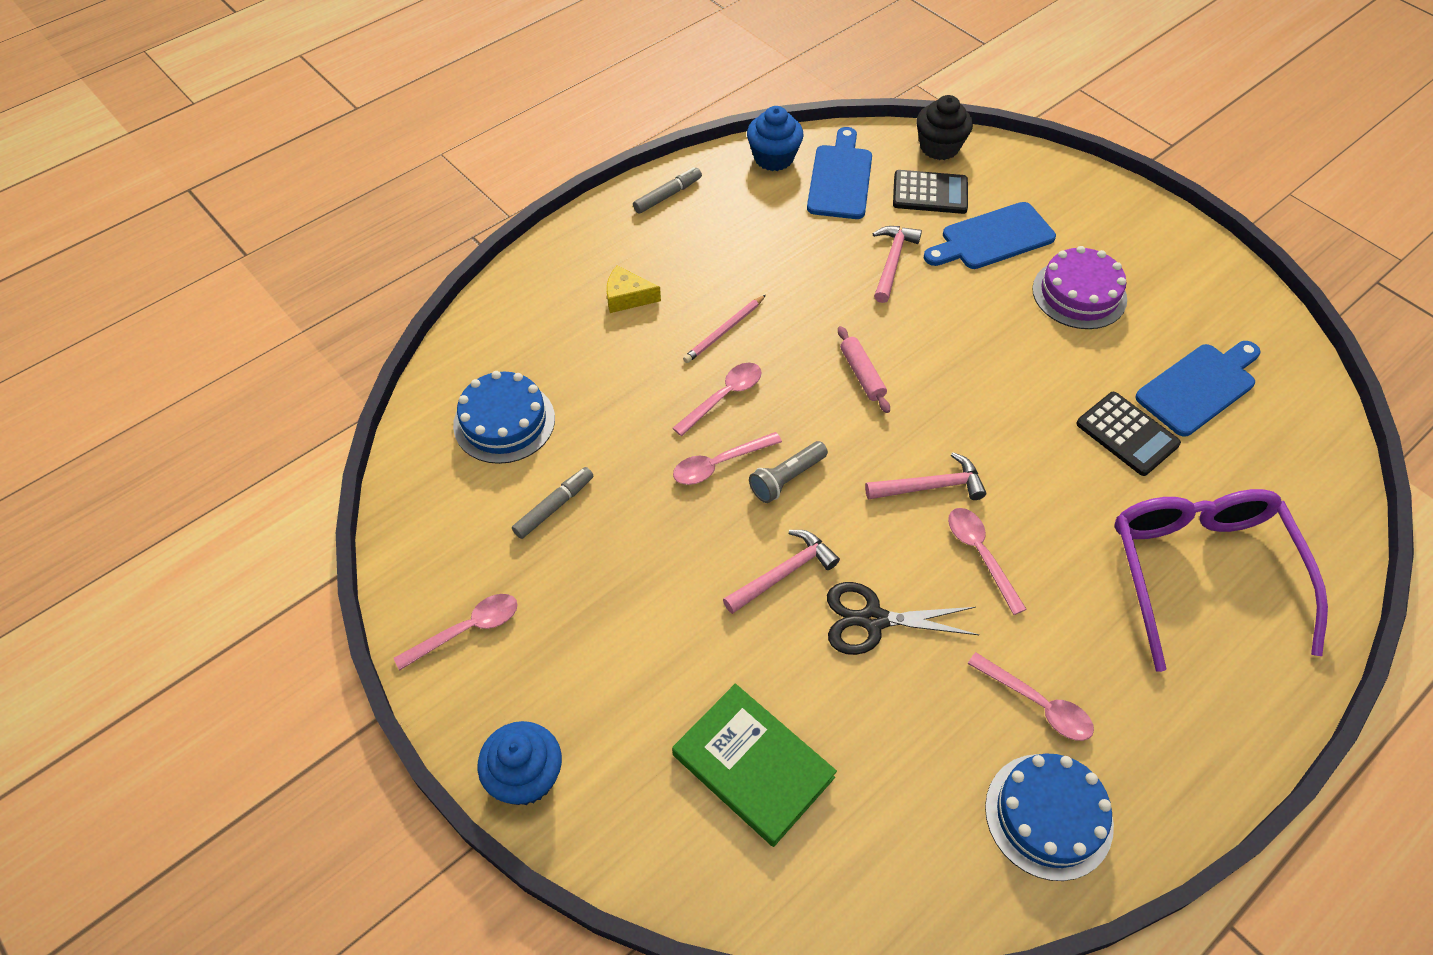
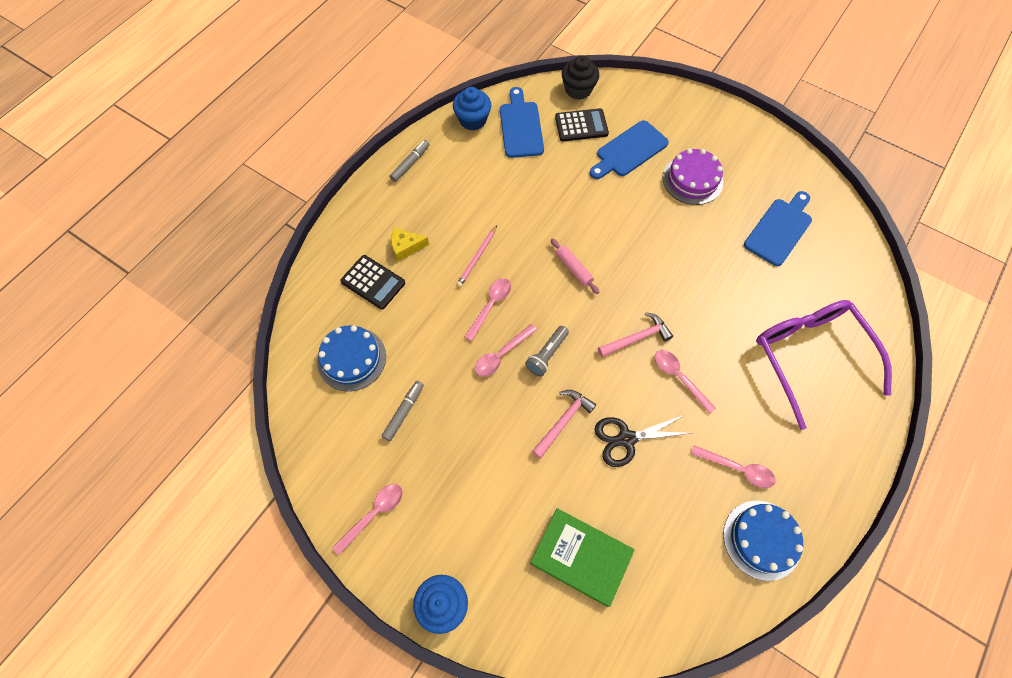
camera: 15 degrees left, 10 degrees up
(892, 262) = (571, 182): pink hammer -> none
(1127, 434) = (745, 272): black calculator -> black calculator (373, 282)

